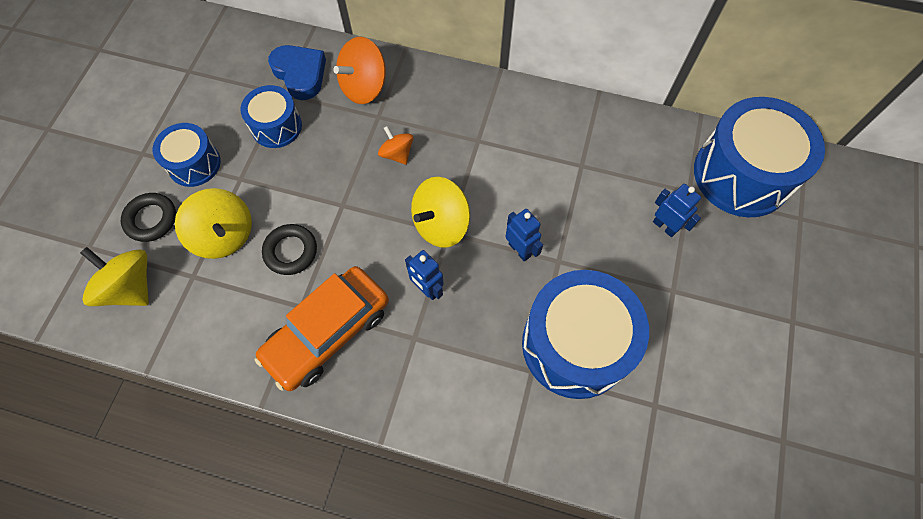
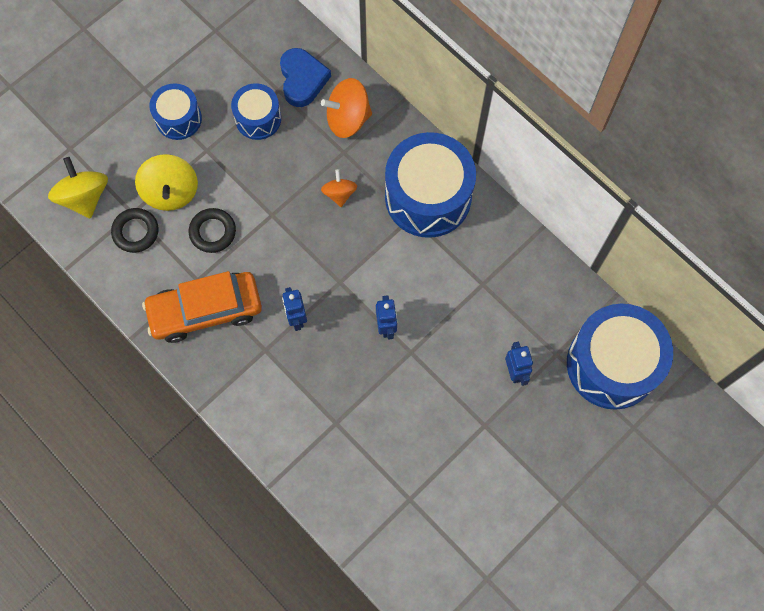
camera: 30 degrees right, 5 degrees up
(151, 219) = (124, 149): black ring -> black ring (136, 232)
(440, 224) = (338, 272): yellow spinning top -> none
(575, 345) = (380, 422): blue drum -> blue drum (428, 197)

